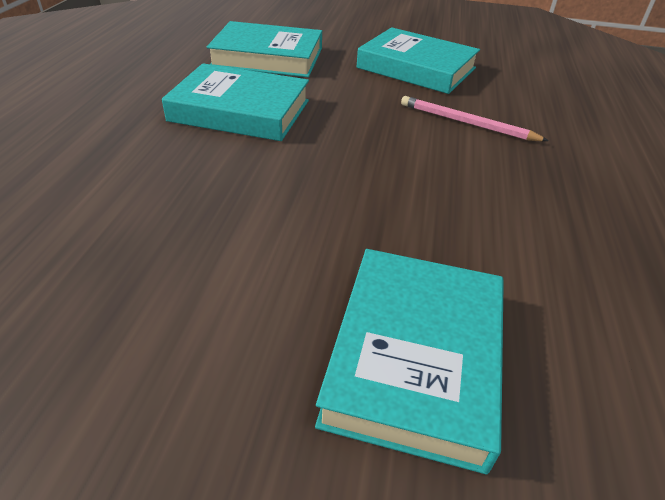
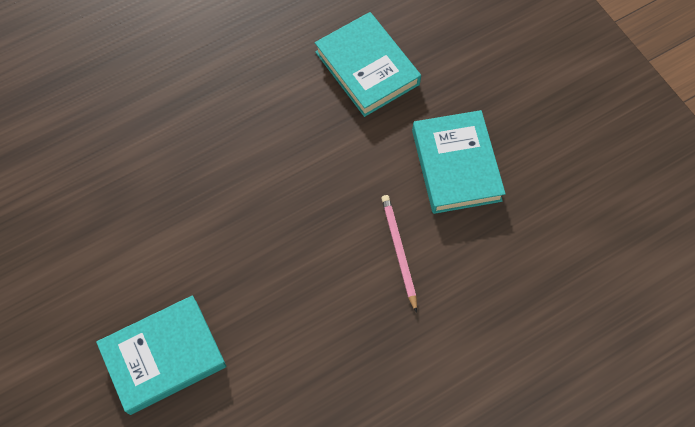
camera: 50 degrees right, 25 degrees up
(240, 111) = (280, 123): turquoise book -> none

